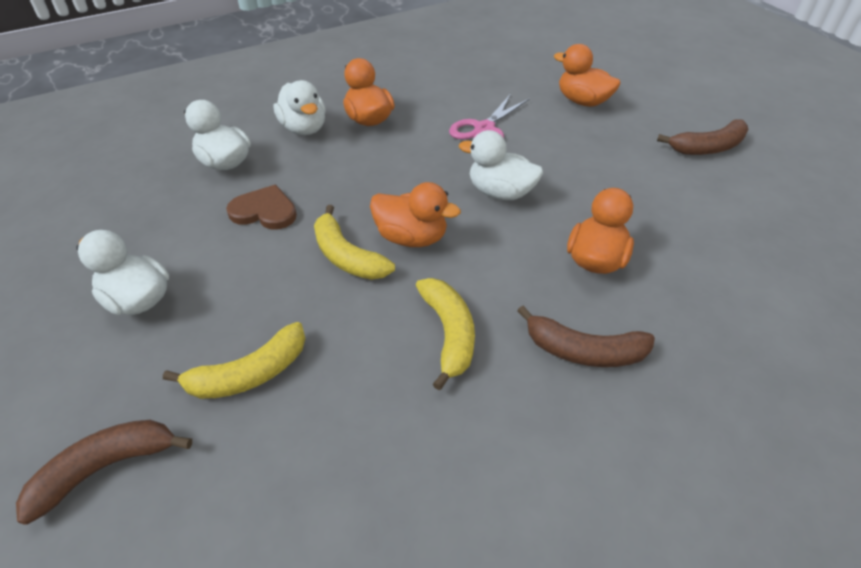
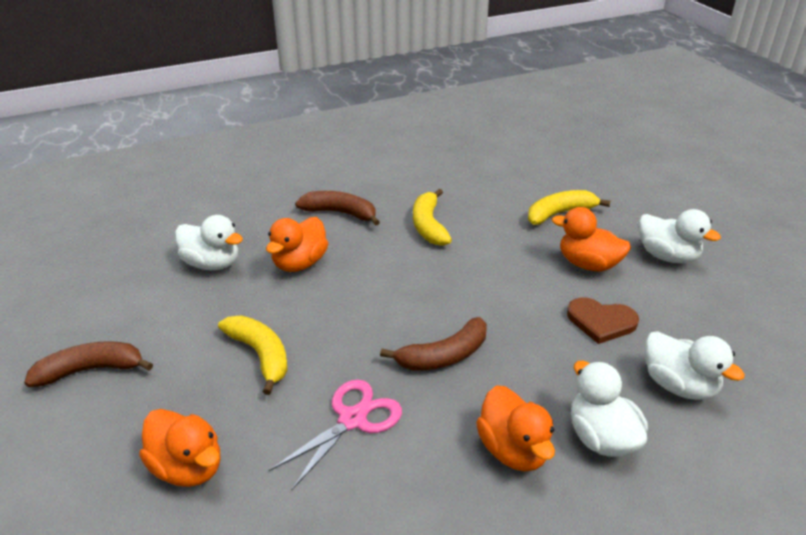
camera: 175 degrees left, 10 degrees down
(106, 468) = (620, 184): brown banana -> brown banana (444, 356)
(347, 256) = (509, 277): yellow banana -> yellow banana (260, 355)
(411, 237) = (453, 289): orange duck -> orange duck (588, 264)
(500, 192) = (360, 327): white duck -> white duck (212, 264)

